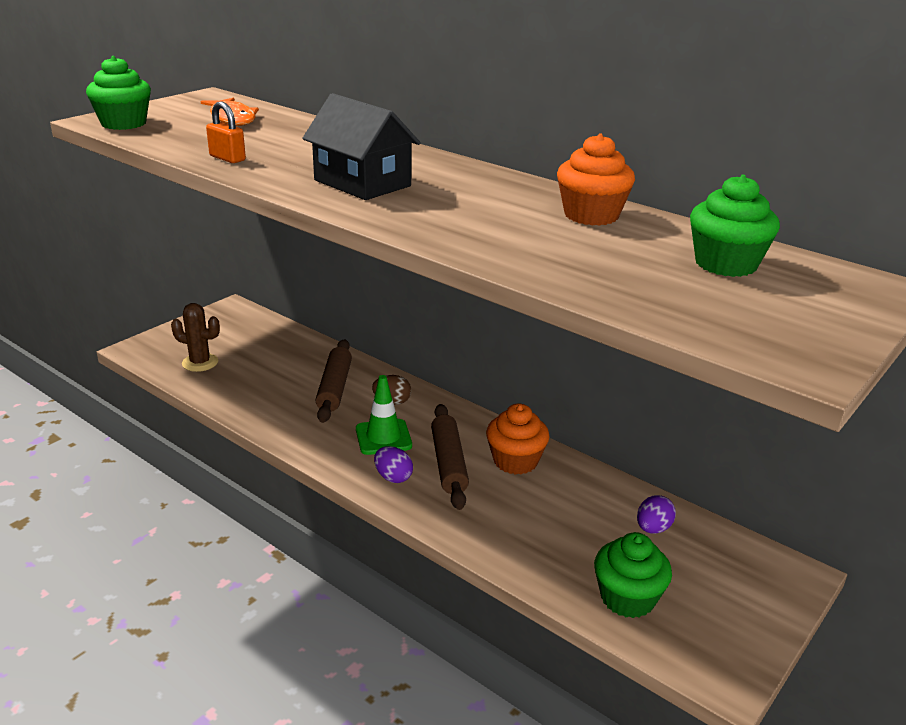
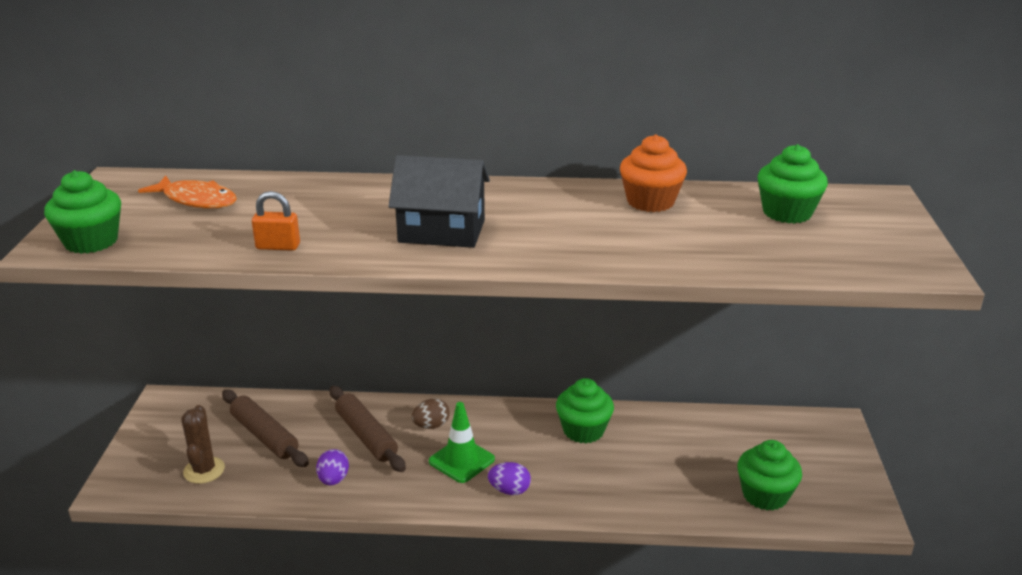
camera: 35 degrees left, 0 degrees up
(200, 363) = (204, 470): brown cactus -> brown cactus turned 75 degrees counterclockwise
(448, 463) = (537, 457): brown rolling pin -> brown rolling pin (264, 436)
(515, 461) = (583, 430): orange cupcake -> green cupcake
(653, 528) = (727, 436): purple egg -> purple egg (333, 480)

